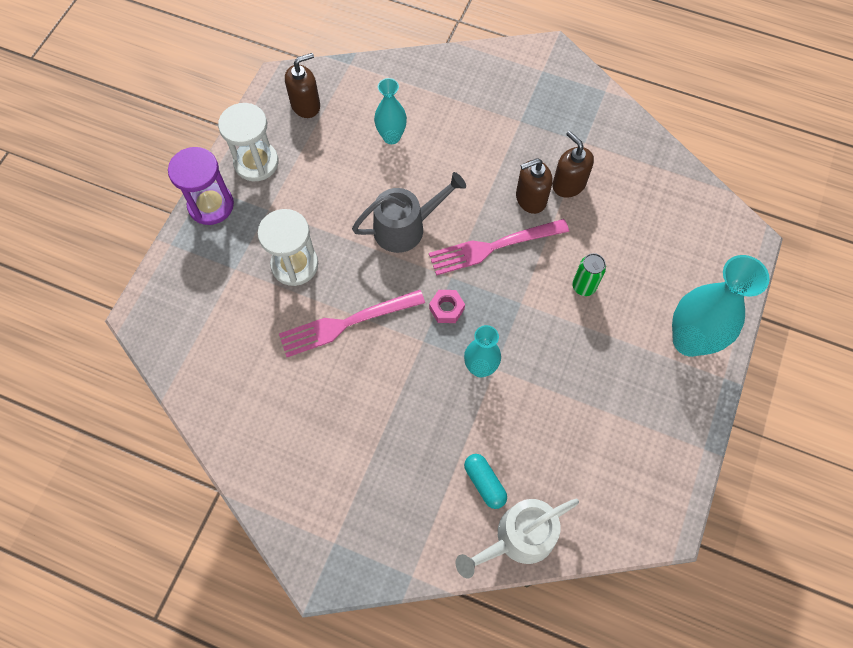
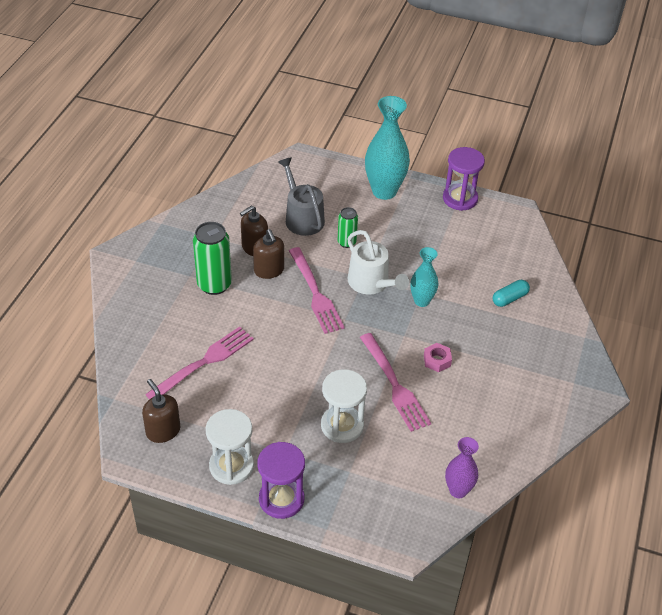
camera: 95 degrees left, 20 degrees down
(194, 375) = (458, 490): none -> purple vase
(391, 137) = (204, 362): turquoise vase -> pink fork
(405, 227) = (299, 349): grey watering can -> grey watering can (302, 218)
(446, 308) = (374, 321): pink nut -> pink nut (437, 360)
(506, 144) = (214, 285): none -> green can
(518, 538) = (543, 281): white watering can -> white watering can (371, 283)
(684, 443) = (460, 199): none -> purple hourglass

